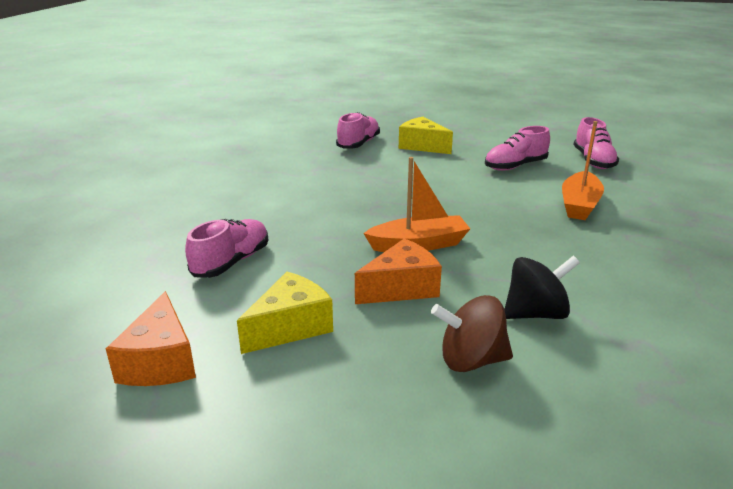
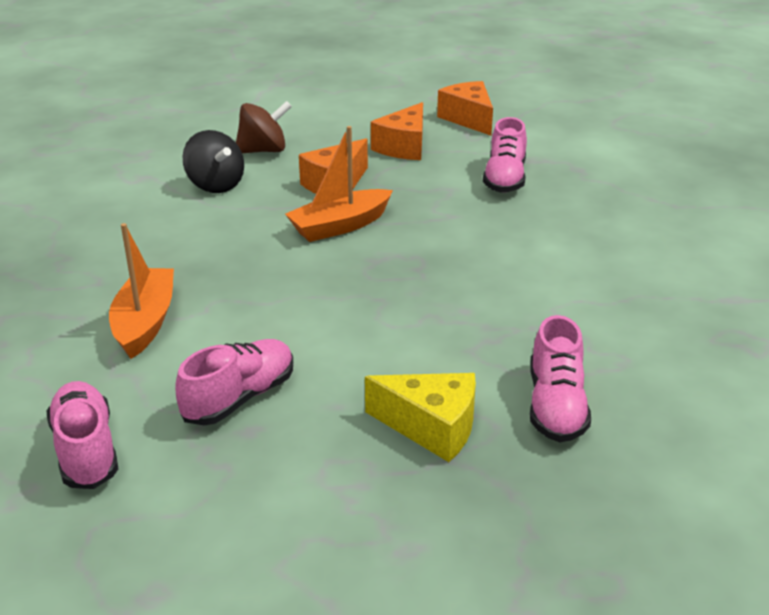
camera: 160 degrees right, 5 degrees up
(290, 327) = (404, 147): yellow cheese -> orange cheese
(535, 313) = (215, 185): black spinning top -> black spinning top turned 90 degrees counterclockwise

